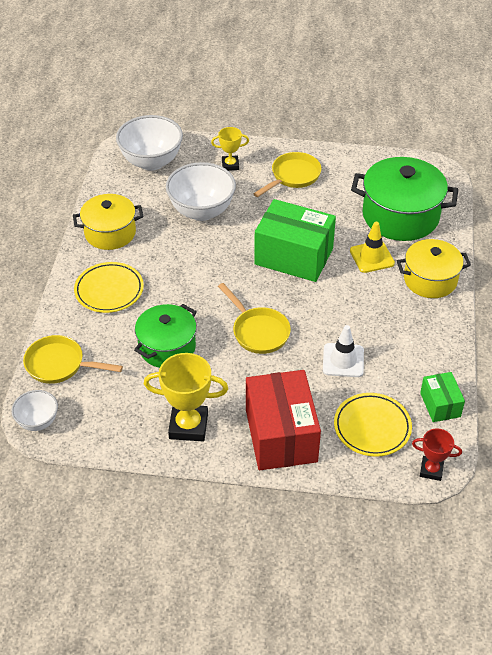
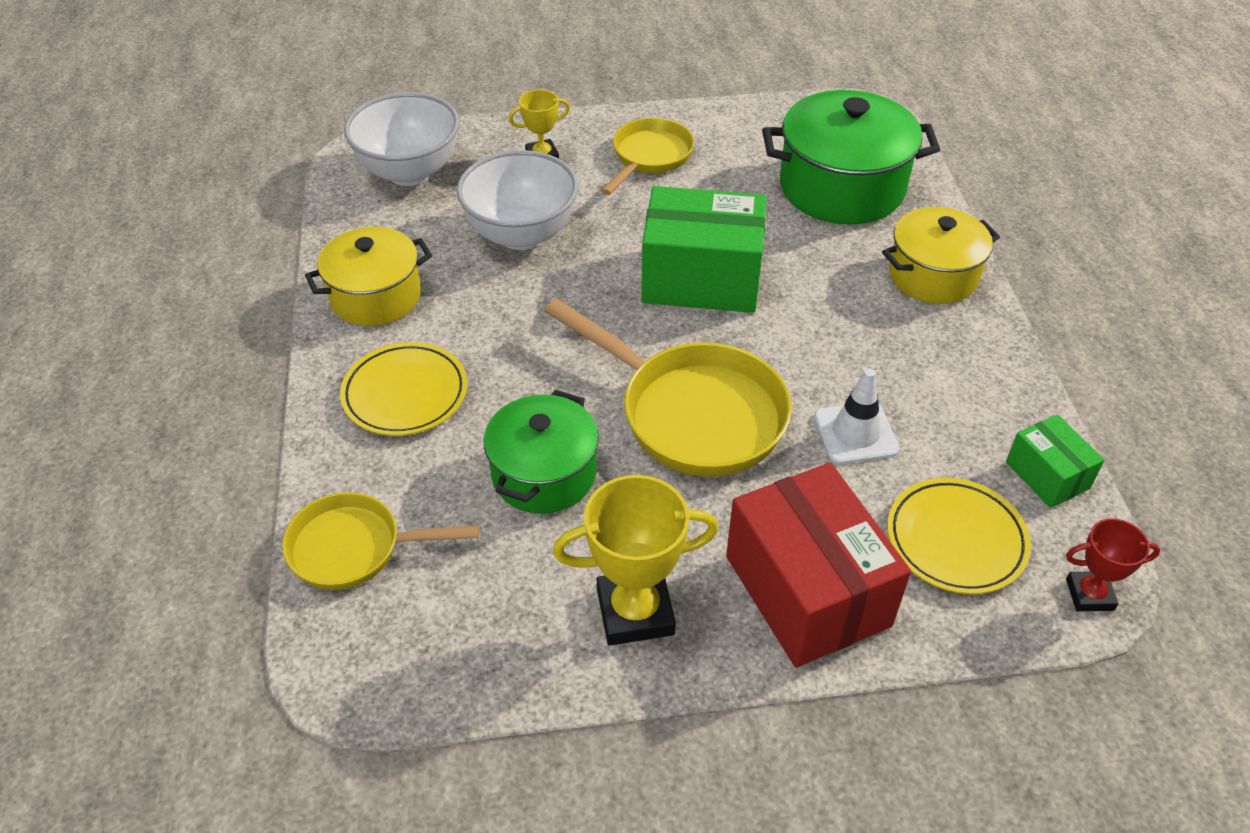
camera: 15 degrees left, 0 degrees up
(38, 421) = (344, 670): white bowl -> none
(258, 331) = (692, 413): yellow pan -> yellow pan, size x1.61
(372, 257) = (826, 257): yellow traffic cone -> none

